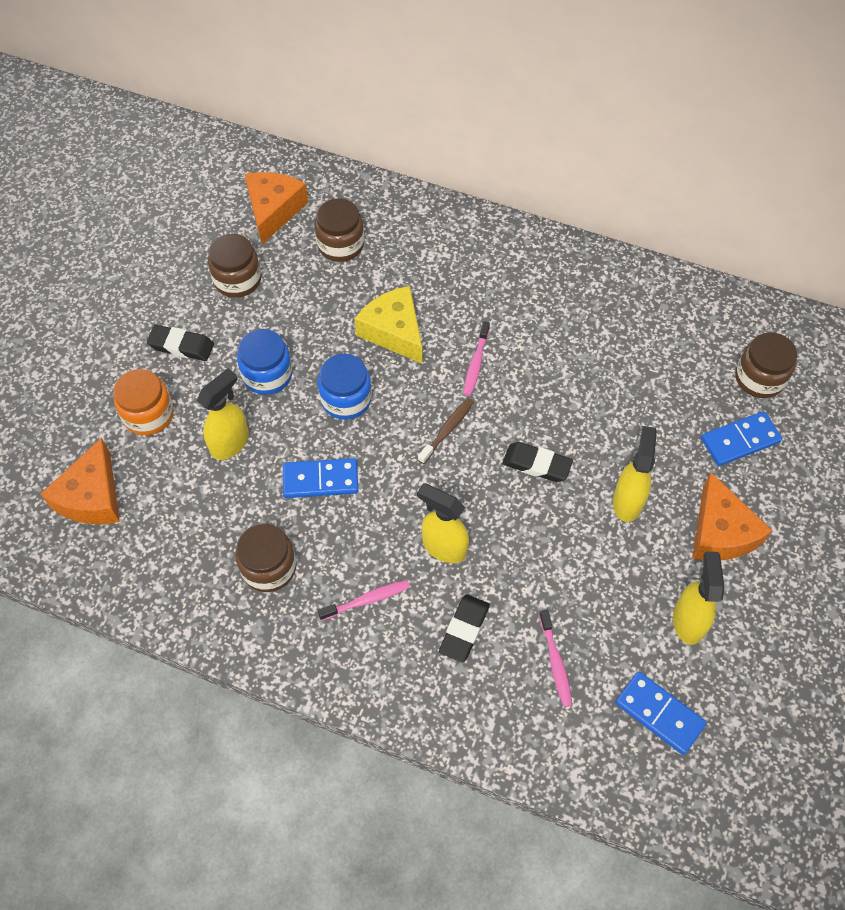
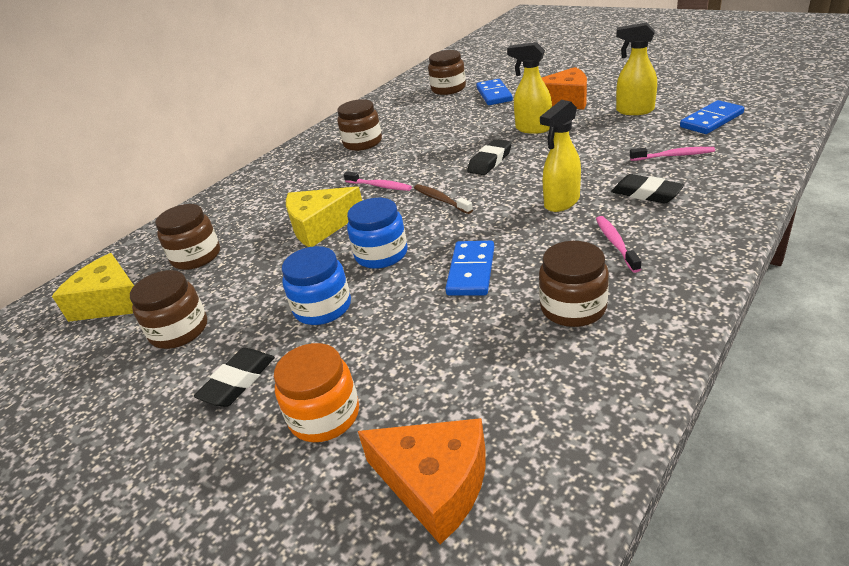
camera: 70 degrees left, 25 degrees down
(230, 443) = (400, 337): yellow spray bottle -> none
(273, 210) = (111, 302): orange cheese -> yellow cheese
(582, 316) = (363, 143): none -> brown jar

